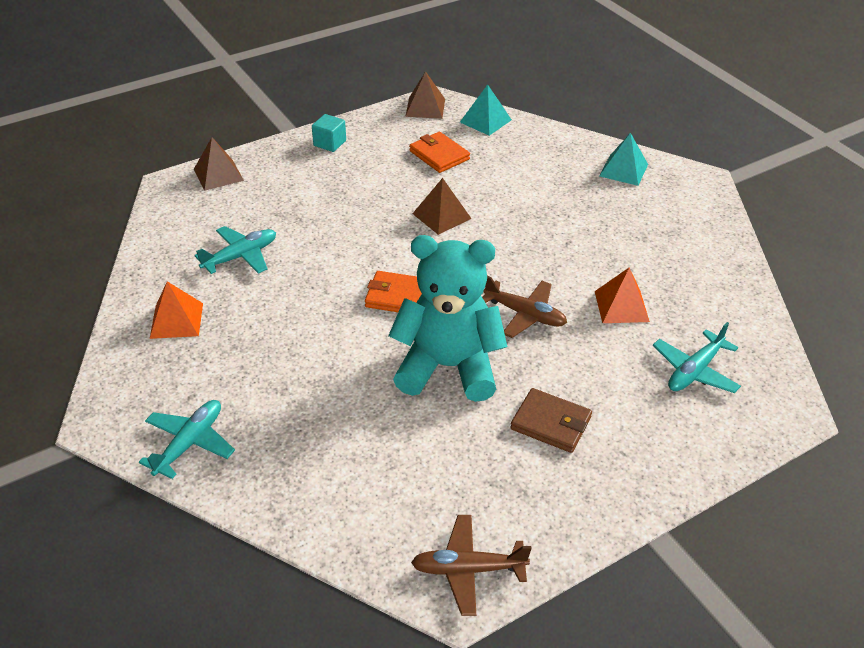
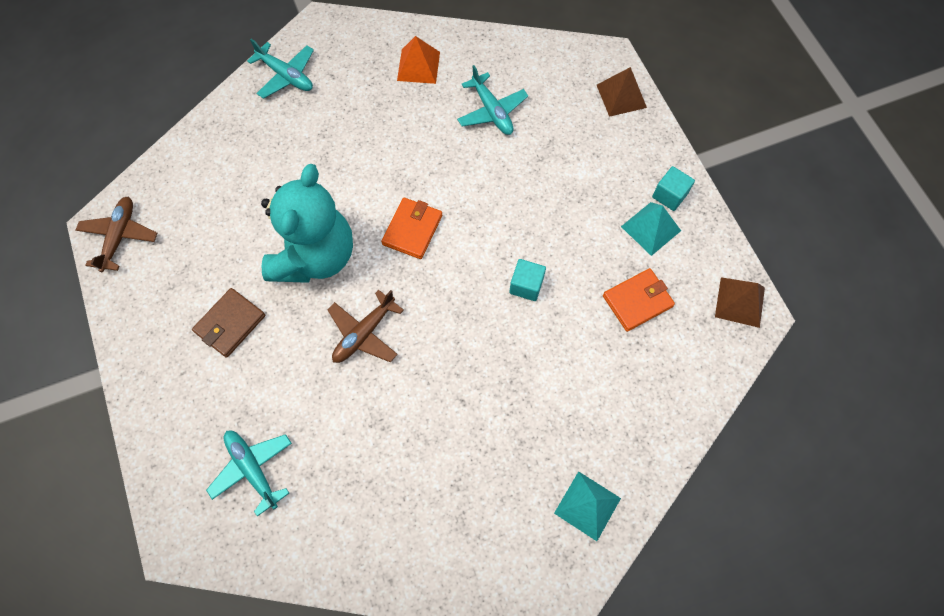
camera: 100 degrees right, 25 degrees up
(441, 216) = (526, 285): brown pyramid -> turquoise cube
(485, 121) = (707, 365): turquoise pyramid -> turquoise pyramid (651, 228)
(621, 306) = (355, 427): orange pyramid -> none

